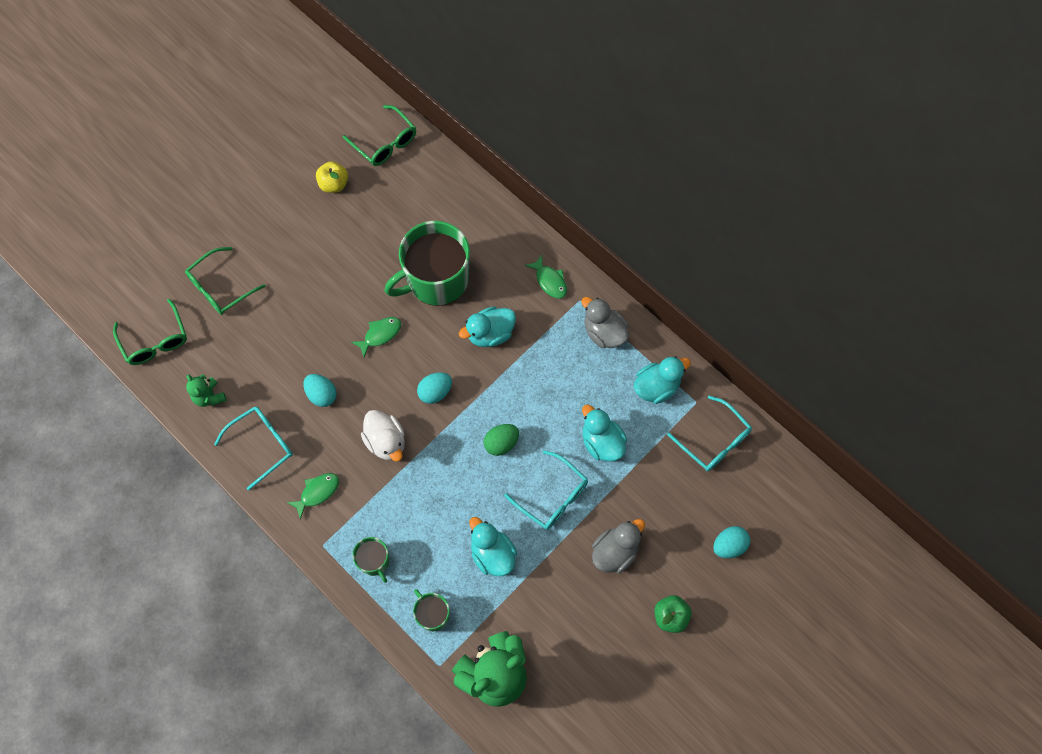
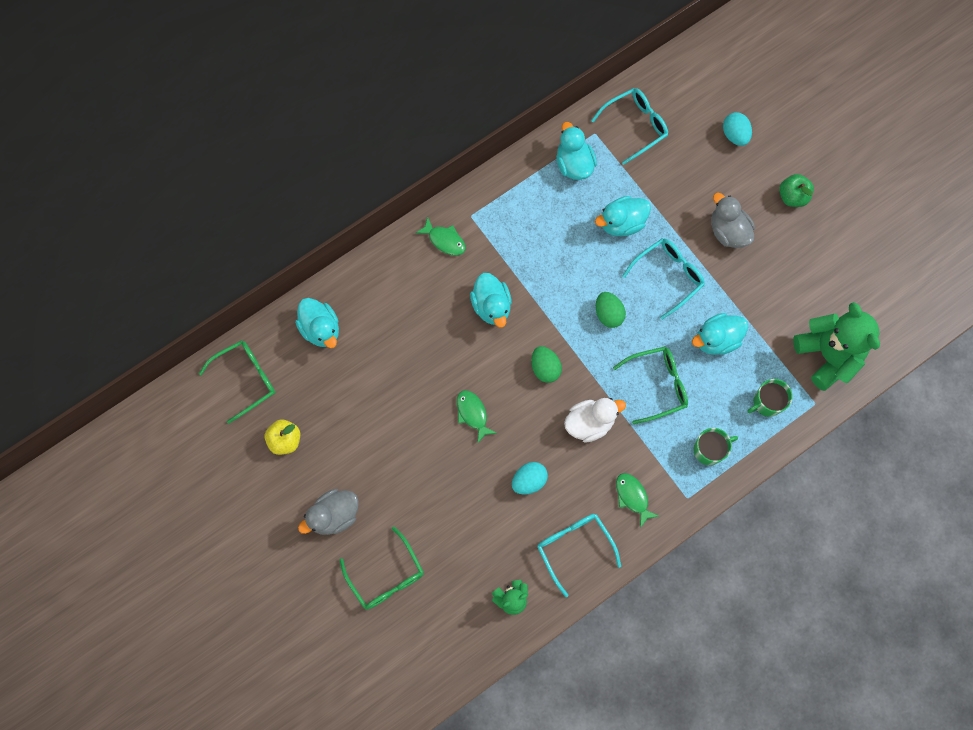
camera: 80 degrees left, 5 degrees up
(155, 340) = (436, 653): green glasses -> green glasses (657, 385)
(435, 392) = (545, 368): turquoise egg -> green egg
(436, 279) = (421, 349): green mug -> none
(442, 192) = (321, 329): none -> turquoise duck
(549, 281) = (444, 240): green fish -> green fish turned 60 degrees clockwise
(604, 332) = (510, 200): grey duck -> grey duck (334, 515)

